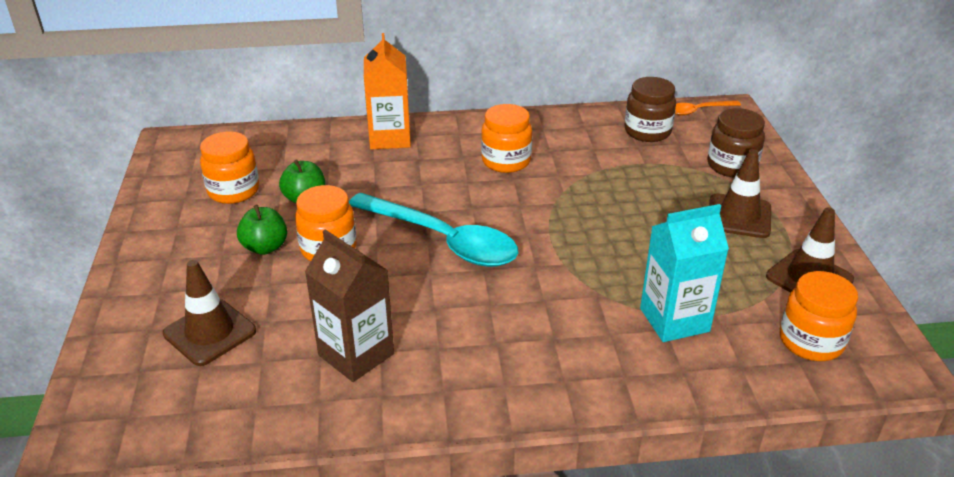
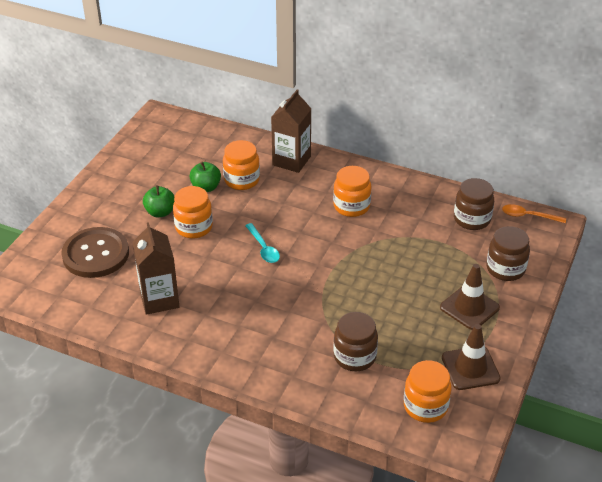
camera: 30 degrees right, 5 degrees up
(210, 332) = (95, 254): brown traffic cone -> brown button
(233, 191) = (169, 166): orange jar -> orange jar (242, 180)
(390, 138) = (291, 161): orange carton -> brown carton
(443, 241) = (263, 248): turquoise spoon -> turquoise spoon, size x0.47
(674, 320) = (354, 357): turquoise carton -> brown jar

